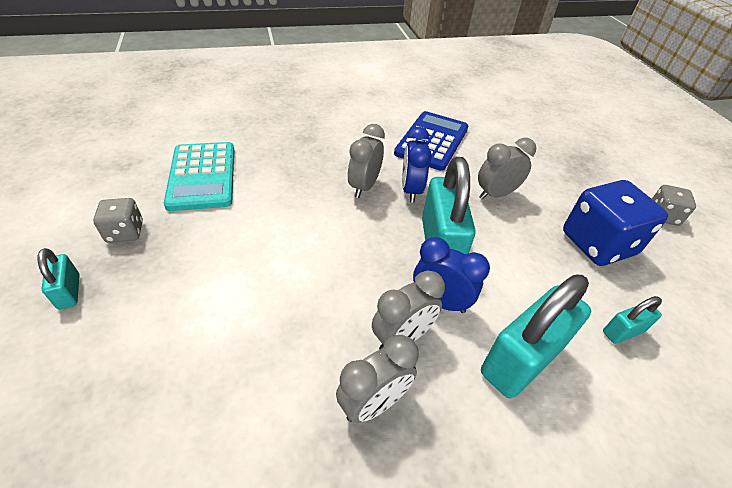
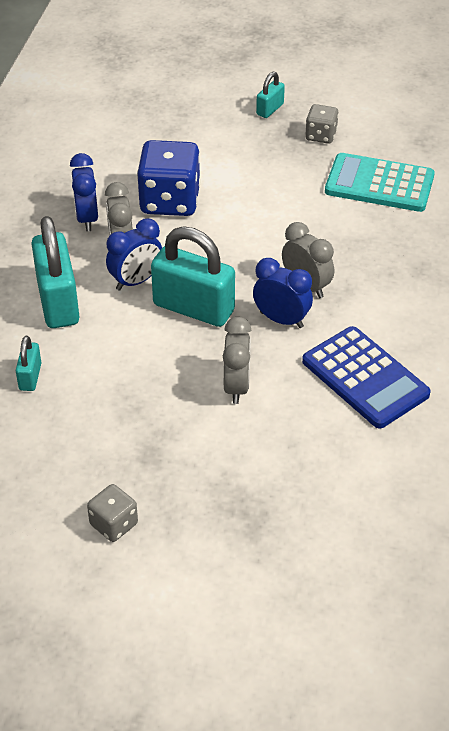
camera: 120 degrees right, 0 degrees up
(69, 291) = (270, 109): turquoise padlock -> turquoise padlock turned 60 degrees counterclockwise
(373, 403) = (87, 218): grey clock -> blue clock
(597, 244) = (119, 428): blue dice -> blue dice (170, 201)

